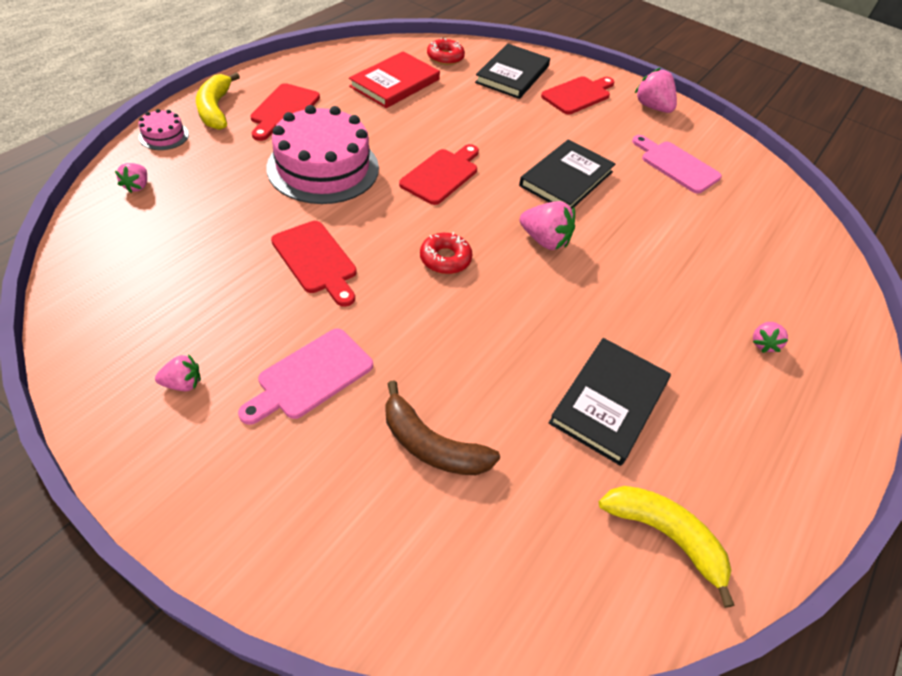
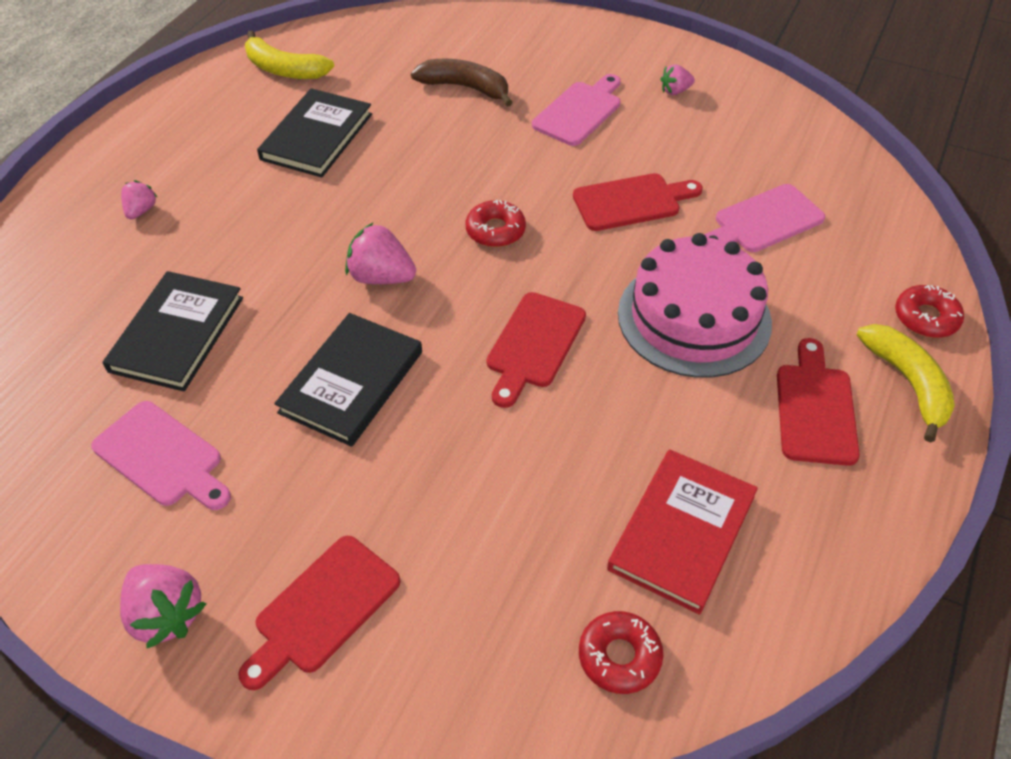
camera: 175 degrees right, 0 degrees up
(137, 186) = (880, 241): pink strawberry -> none
(164, 135) = (926, 318): pink cake -> red donut
(214, 220) = (764, 221): none -> pink cutting board
(316, 260) = (631, 202): red cutting board -> red cutting board turned 120 degrees clockwise
(512, 74) = (465, 639): black book -> black book (177, 334)

